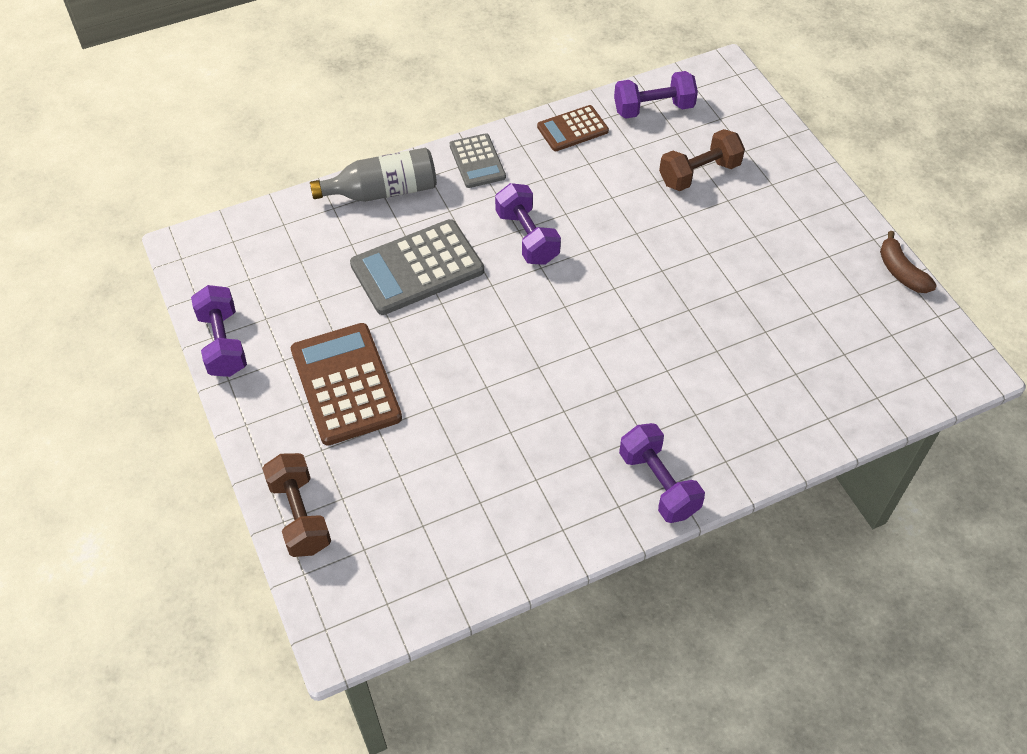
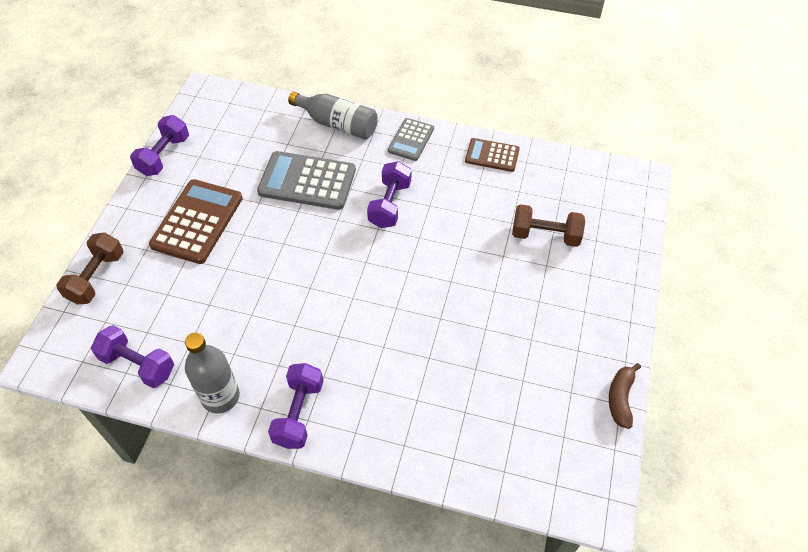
camera: 40 degrees right, 0 degrees up
(569, 526) = (220, 396): none -> grey bottle
(653, 109) = (561, 174): purple dumbbell -> purple dumbbell (138, 365)

